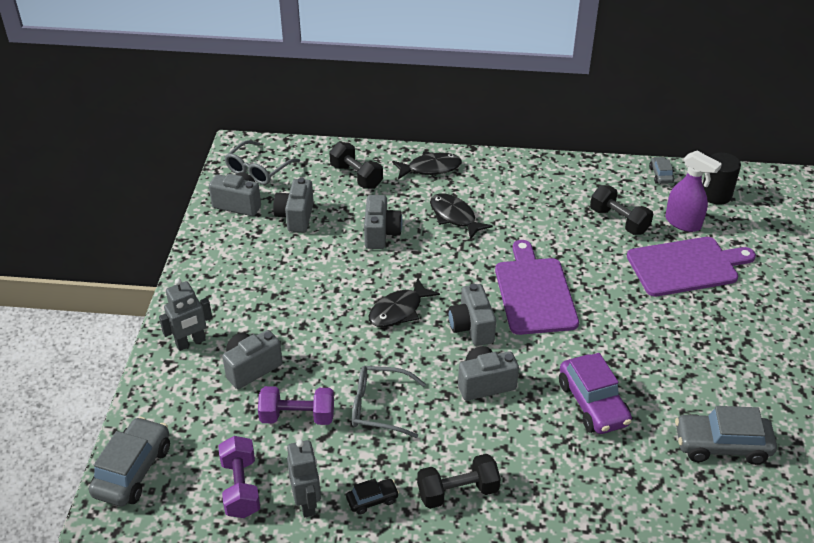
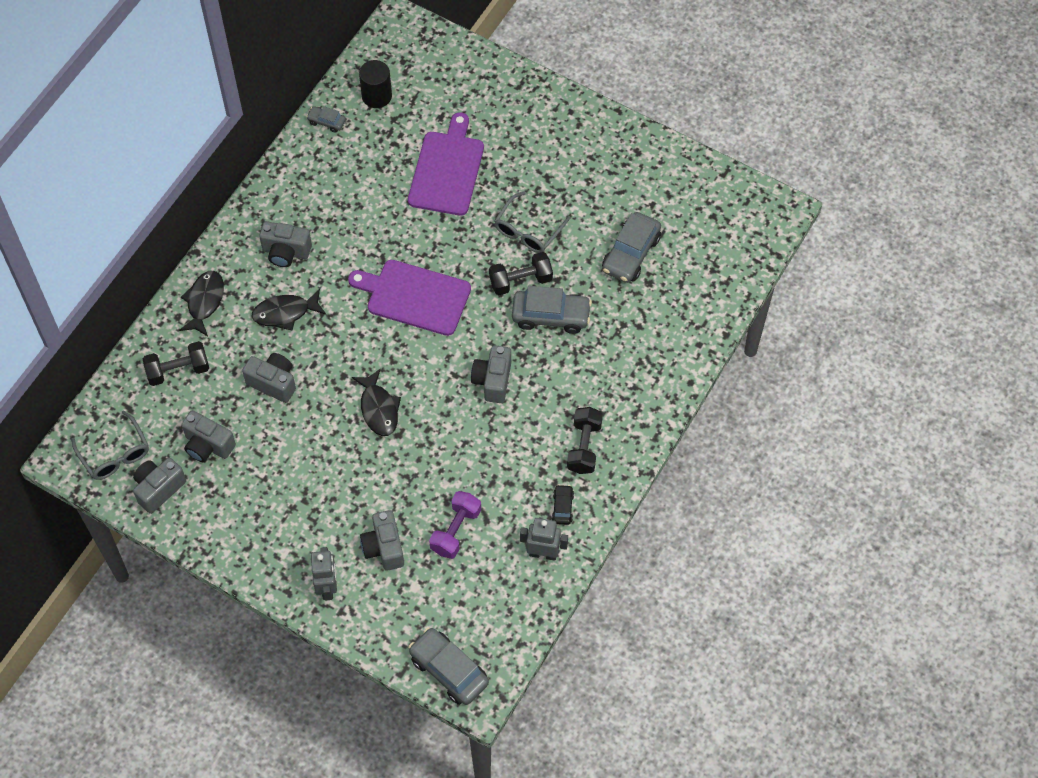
camera: 65 degrees left, 20 degrees up
(241, 487) = (505, 595): purple dumbbell -> none
(379, 407) = (476, 467): grey glasses -> grey glasses (528, 230)
(471, 327) = (428, 362): grey camera -> grey camera (286, 252)
(593, 403) = (551, 316): purple car -> grey car
(619, 221) = (366, 188): black dumbbell -> black dumbbell (520, 281)
(683, 223) = (396, 141): purple spray bottle -> none

